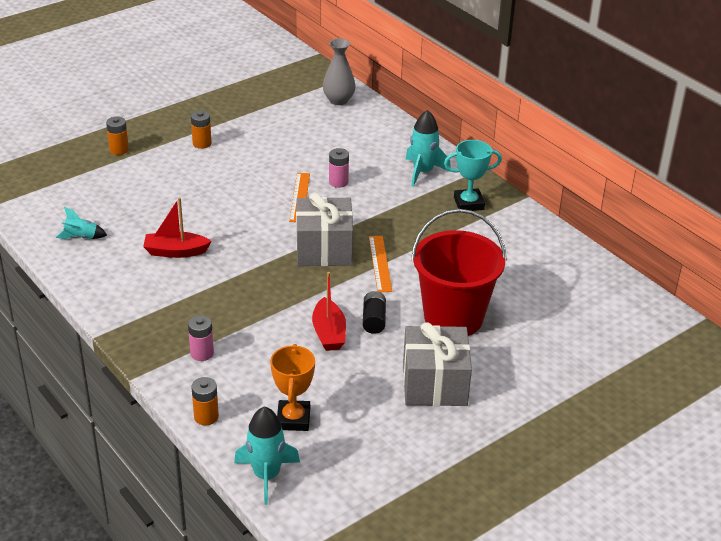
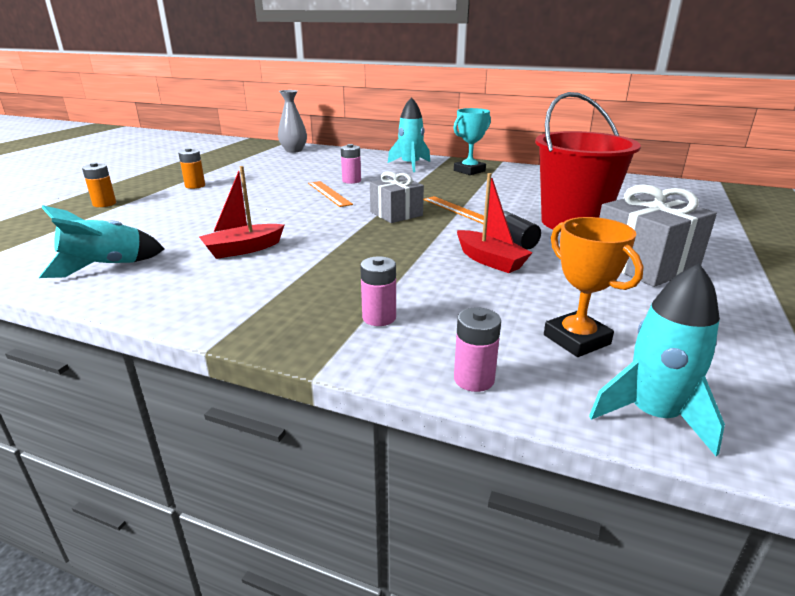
camera: 30 degrees left, 10 degrees down
(81, 237) = (105, 267): turquoise rocket -> turquoise rocket, size x1.66
(206, 417) = (474, 379): orange battery -> pink battery
(324, 249) = (396, 214): grey gift -> grey gift, size x0.66

